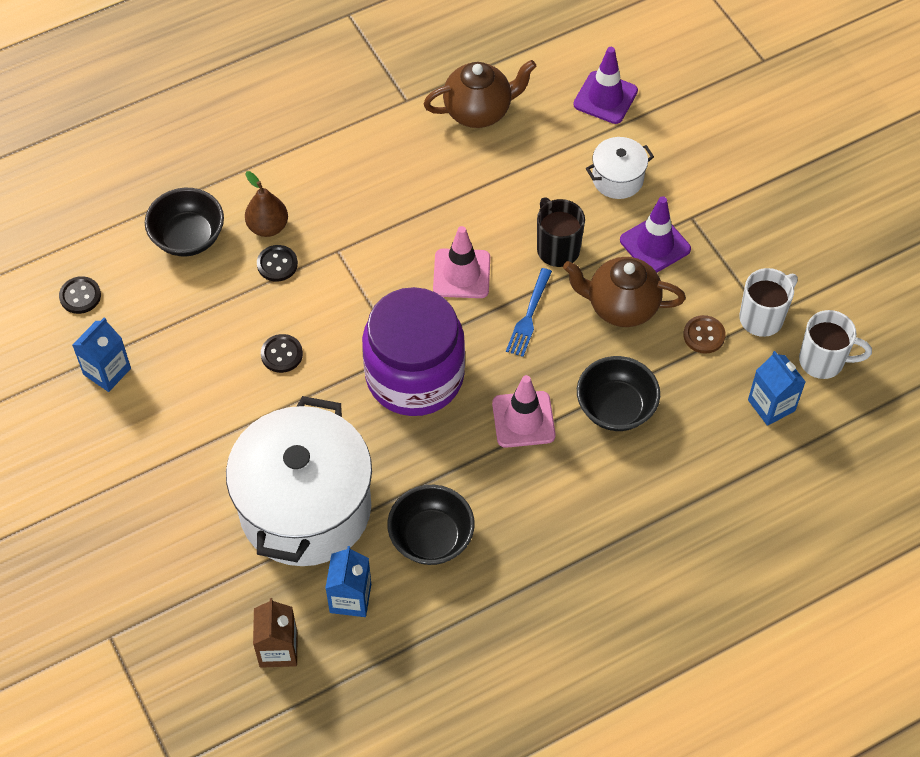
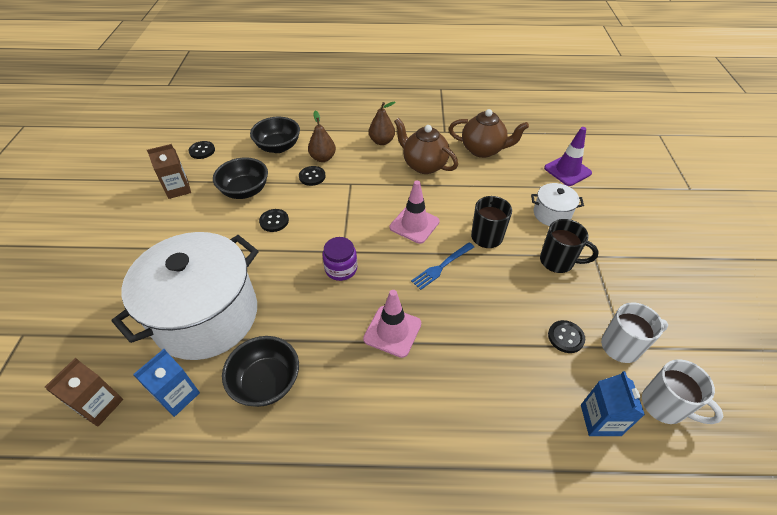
camera: 30 degrees right, 10 degrees down
(107, 371) = (178, 189): blue carton -> brown carton
(329, 159) = (382, 141): none -> brown pear
(414, 376) = (341, 269): purple jar -> purple jar, size x0.44
(615, 408) = (466, 357): black bowl -> black bowl (245, 191)
(621, 306) = (511, 289): brown teapot -> brown teapot (424, 165)
(655, 245) = (558, 261): purple traffic cone -> black mug
(704, 335) = (565, 337): brown button -> black button

